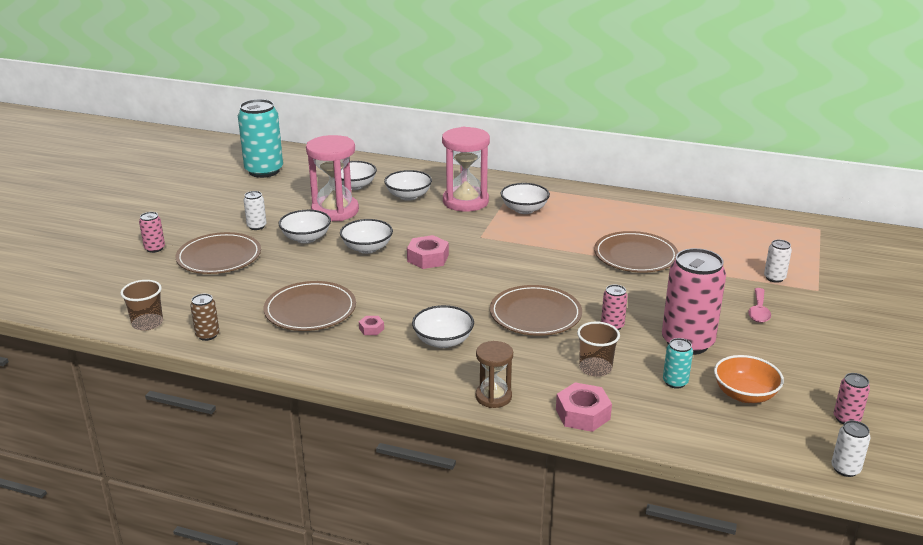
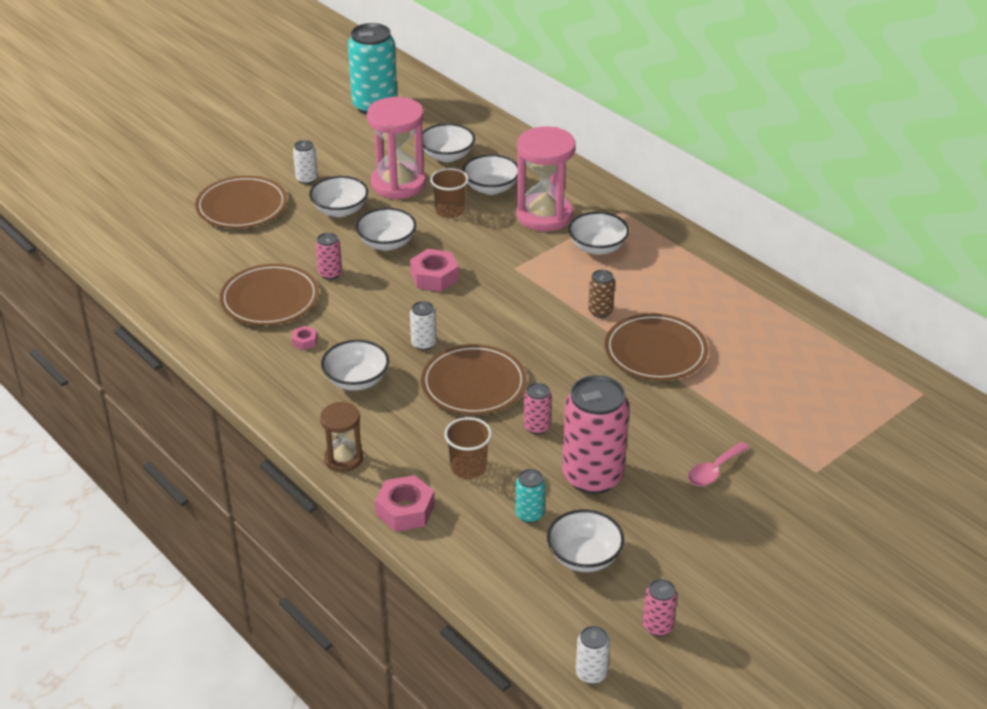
camera: 30 degrees right, 10 degrees up
(147, 323) = (122, 262): brown cup -> brown cup (450, 211)
(155, 248) = (194, 176): pink can -> pink can (330, 274)
(207, 335) = (160, 294): brown can -> brown can (600, 311)
(745, 394) = (584, 557): orange bowl -> white bowl
(774, 278) = (783, 437): white can -> white can (424, 343)

